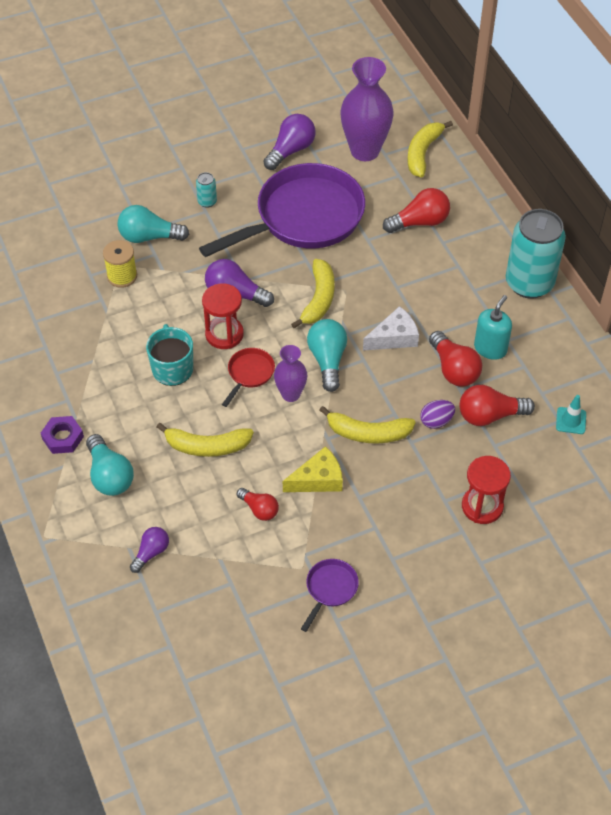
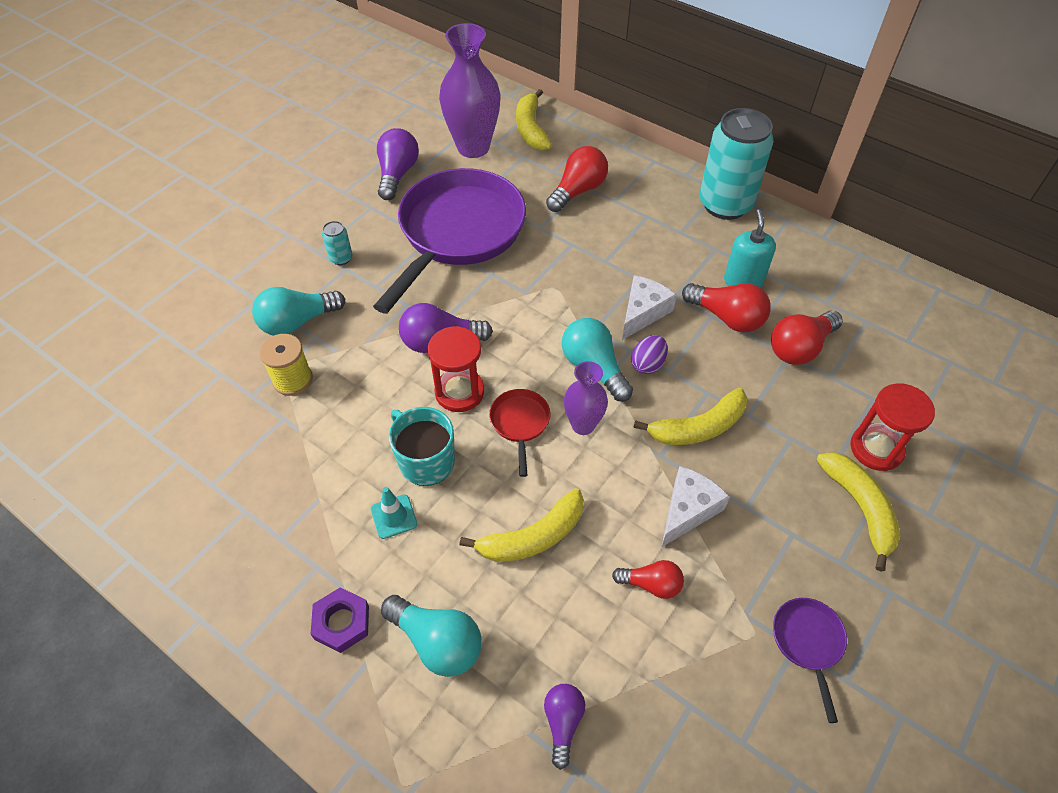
camera: 30 degrees left, 0 degrees up
(318, 299) = (535, 307): yellow banana -> yellow banana (859, 508)
(318, 479) = (688, 510): yellow cheese -> white cheese
(436, 421) = (755, 379): purple egg -> purple egg (647, 364)
(571, 420) = (876, 316): turquoise traffic cone -> turquoise traffic cone (394, 516)

